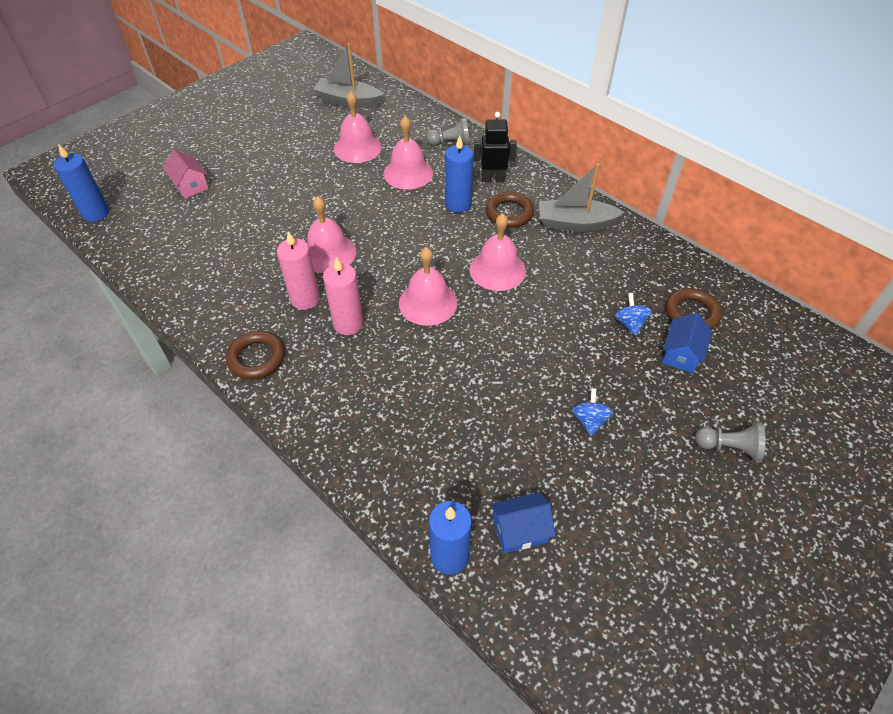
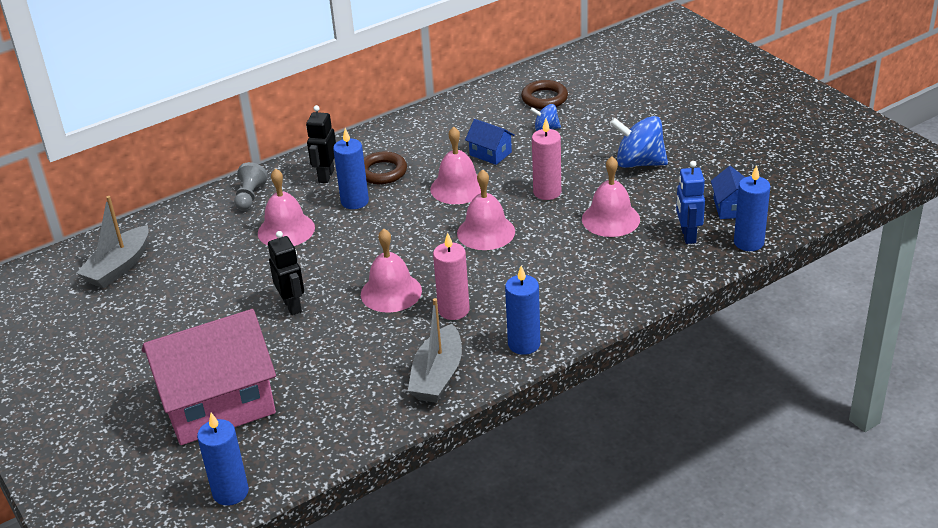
camera: 75 degrees left, 15 degrees down
(190, 185) = (218, 404): pink house -> pink house, size x2.35
(256, 358) = (524, 344): brown ring -> blue candle
(307, 198) = (292, 306): none -> black robot
(348, 324) = (497, 282): pink candle -> pink candle (547, 192)
(357, 147) = (219, 264): pink bell -> pink bell (610, 219)
(452, 485) = (688, 235): none -> blue robot
(575, 223) = (414, 137): grey boat -> grey boat (437, 376)
(589, 420) = (639, 163): blue spinning top -> blue spinning top, size x1.87
(681, 354) = (585, 111): blue house -> blue house (490, 153)
(728, 447) = (674, 108): grey pawn -> none

